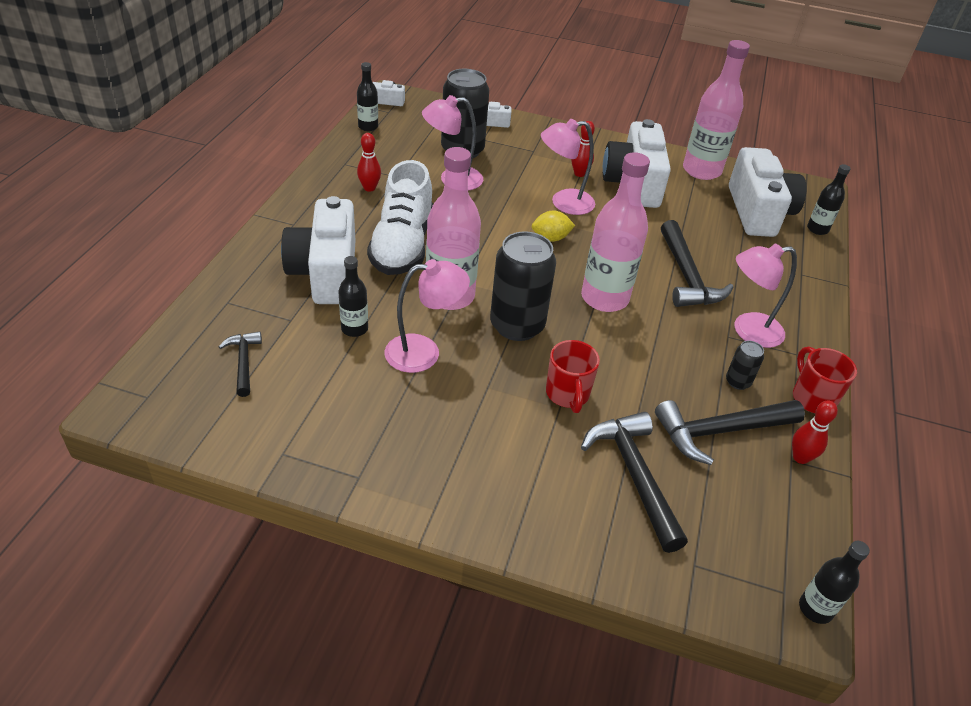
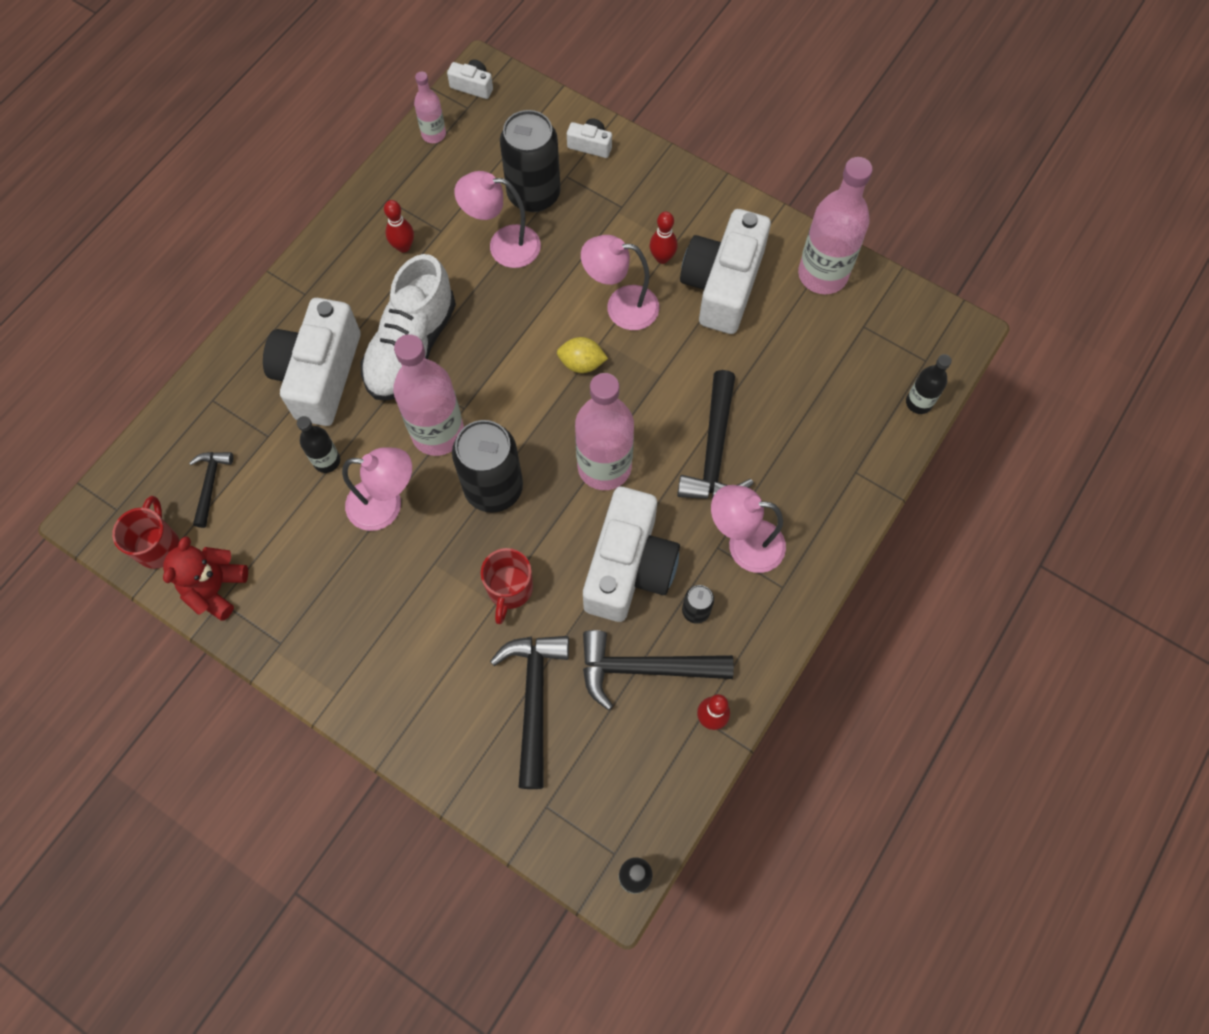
camera: 20 degrees right, 25 degrees up
(274, 443) = (216, 588): none -> red teddy bear
(368, 127) = (433, 134): black bottle -> pink bottle
(758, 212) = (858, 360): white camera -> white camera (629, 567)
(812, 398) = (766, 648): red mug -> red mug (158, 545)

